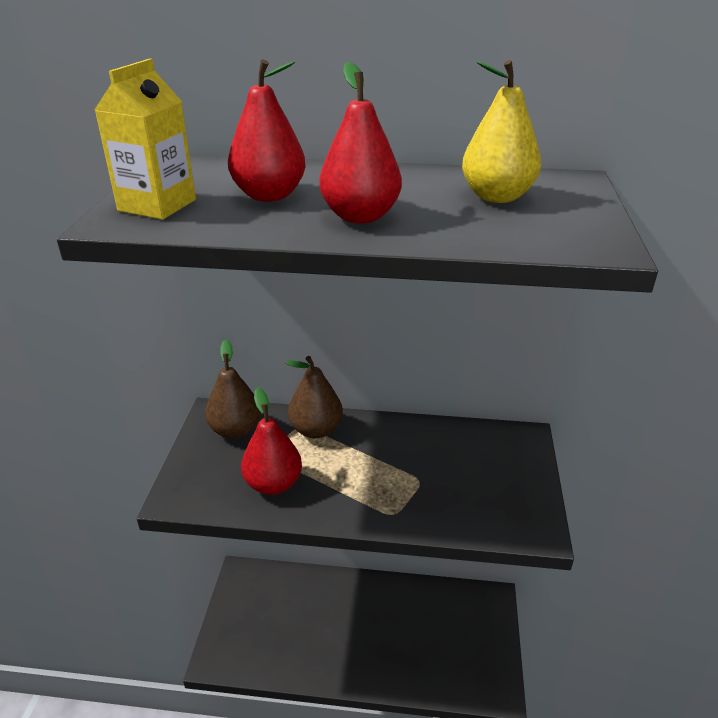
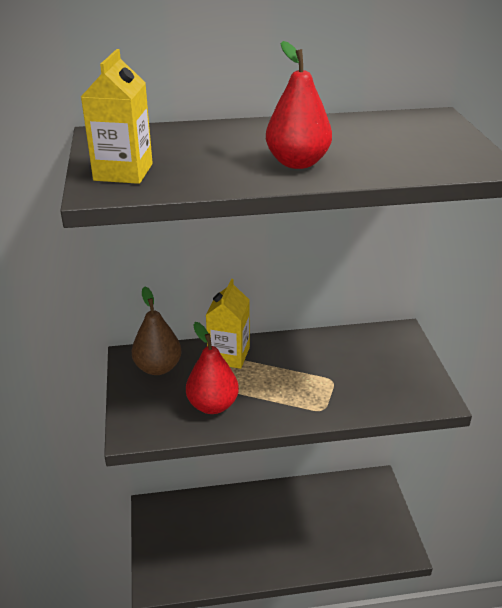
camera: 15 degrees left, 0 degrees up
(269, 195) = (211, 154): red pear -> none
(316, 430) = (229, 355): brown pear -> yellow carton
(497, 197) = (389, 136): yellow pear -> none

